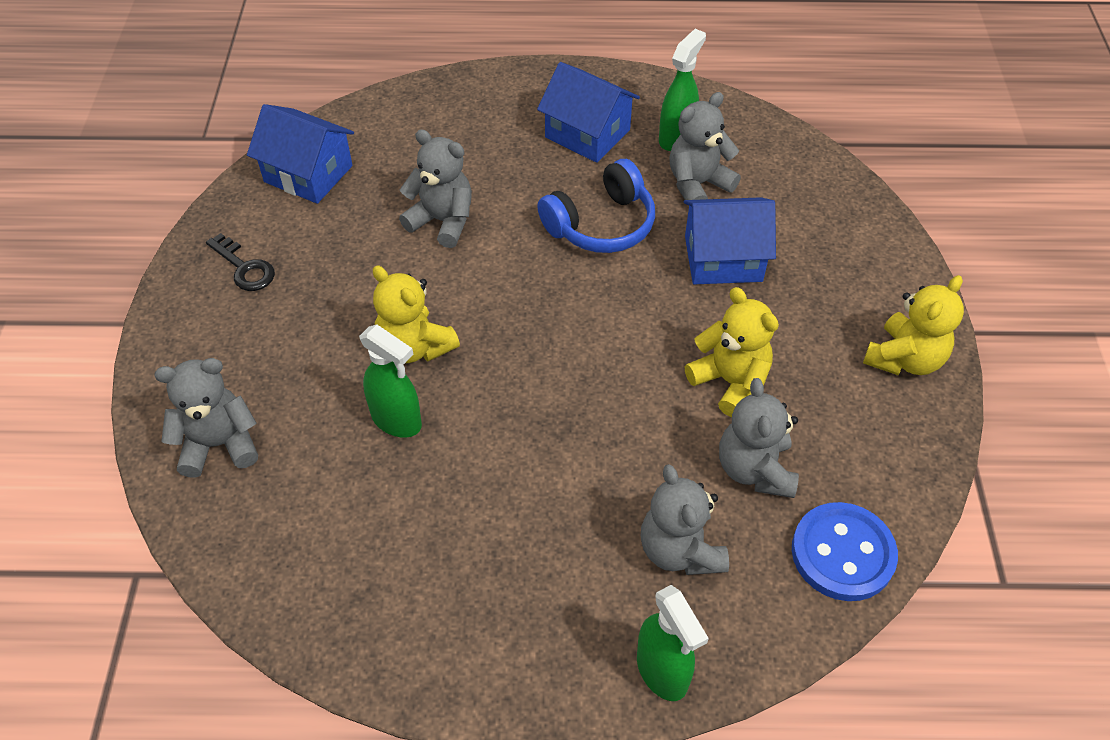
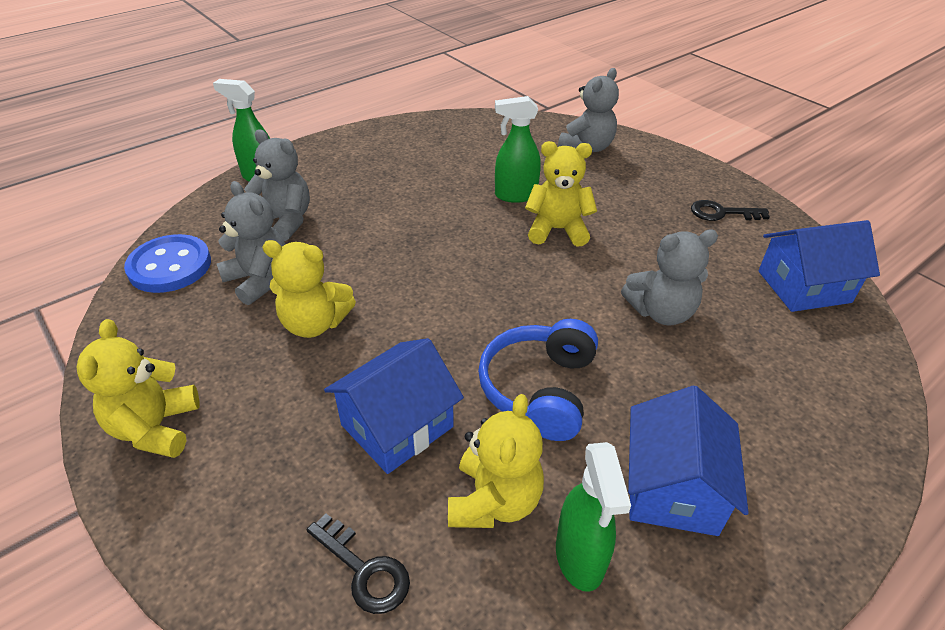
camera: 140 degrees right, 10 degrees down
(587, 134) = (672, 488): blue house -> blue house turned 75 degrees counterclockwise
(697, 184) = (494, 501): grey teddy bear -> yellow teddy bear
(800, 196) = (364, 570): none -> black key

